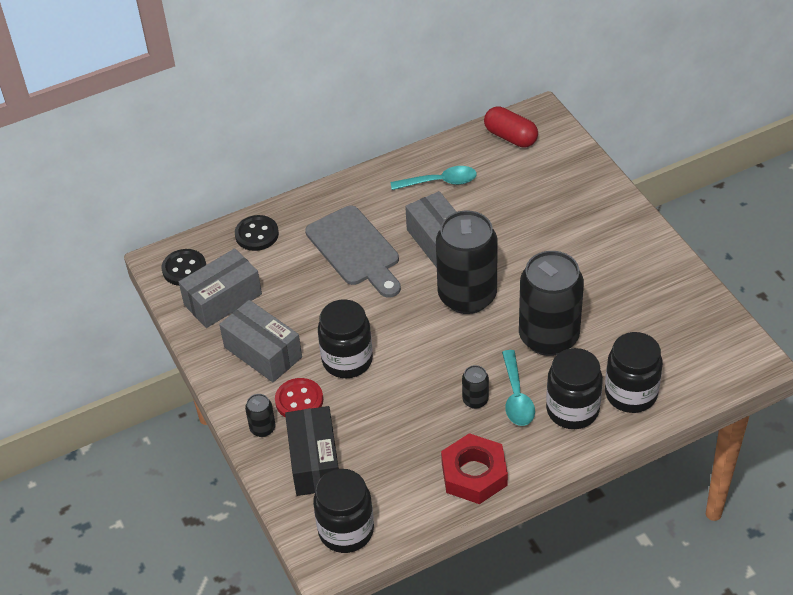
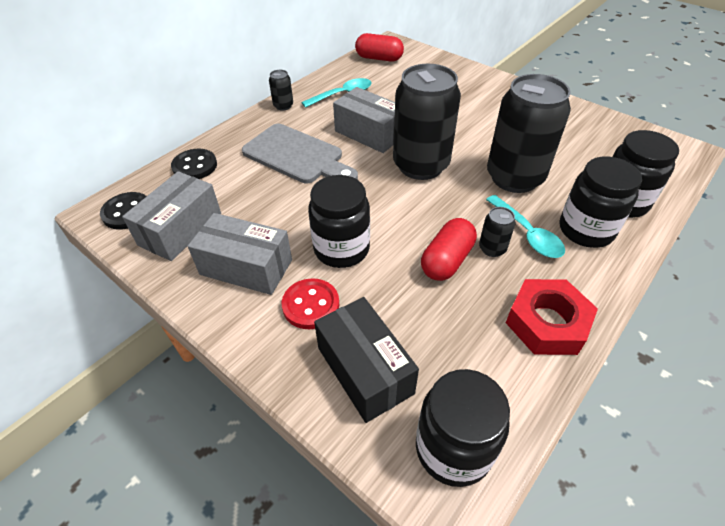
camera: 25 degrees left, 0 degrees up
(262, 428) = (282, 350): black can -> black can (283, 106)
(429, 398) = (446, 260): none -> red capsule

